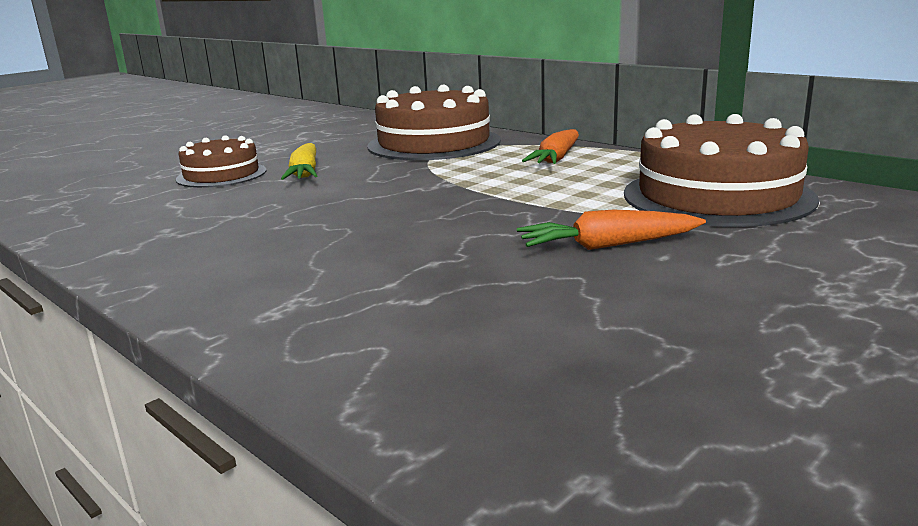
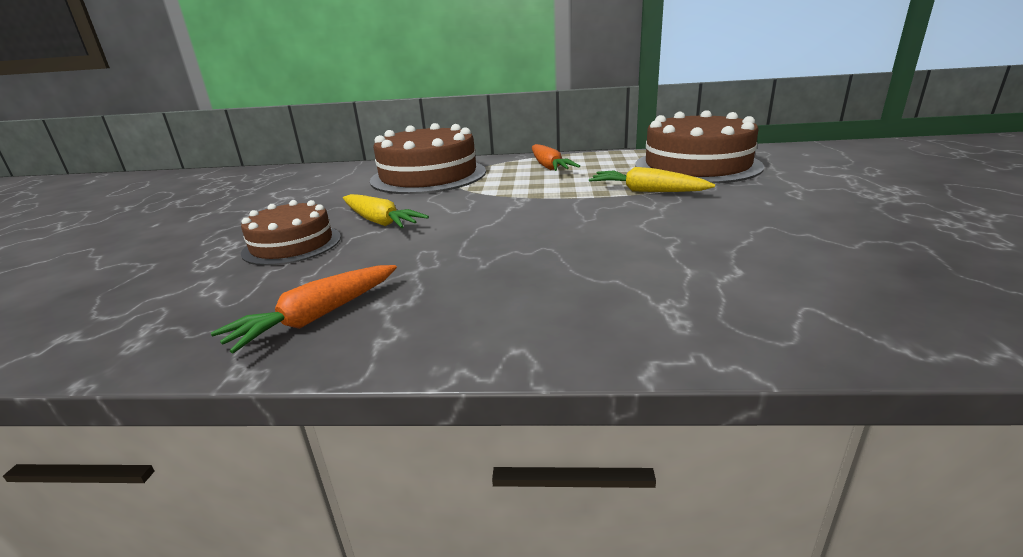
camera: 40 degrees left, 5 degrees up
(572, 207) = (646, 191): none -> yellow carrot
(607, 246) = (728, 205): orange carrot -> orange carrot (316, 317)

